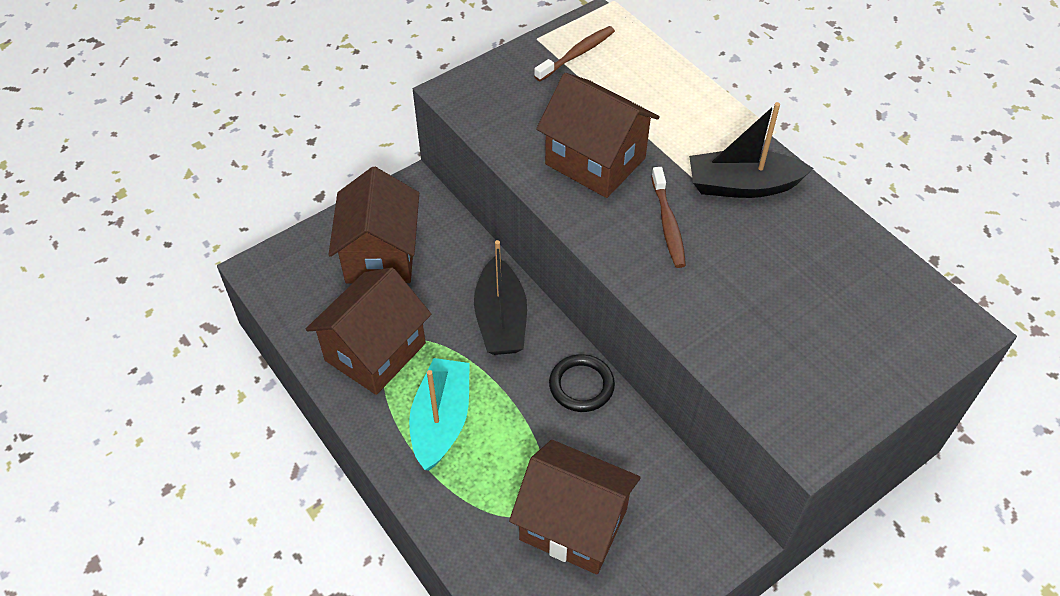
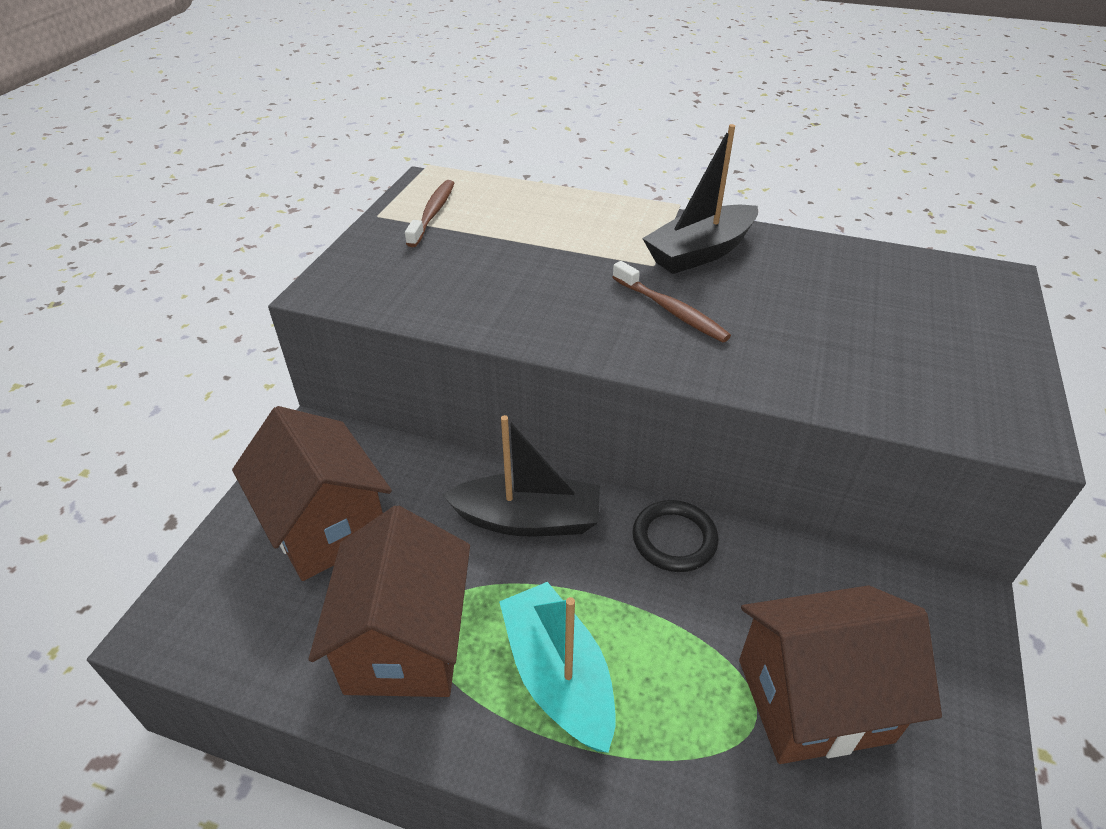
camera: 35 degrees left, 10 degrees down
(501, 319) = (528, 519): black boat -> black boat turned 45 degrees counterclockwise
(595, 161) = (542, 289): brown house -> none

